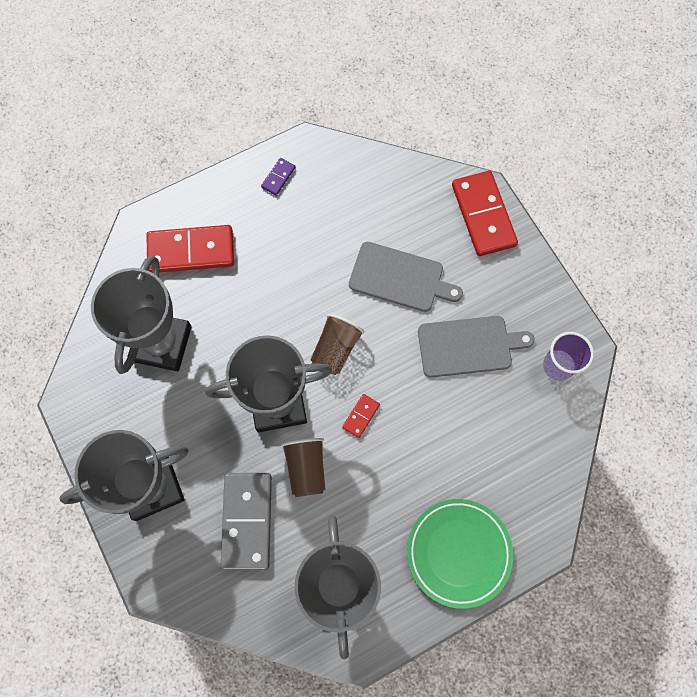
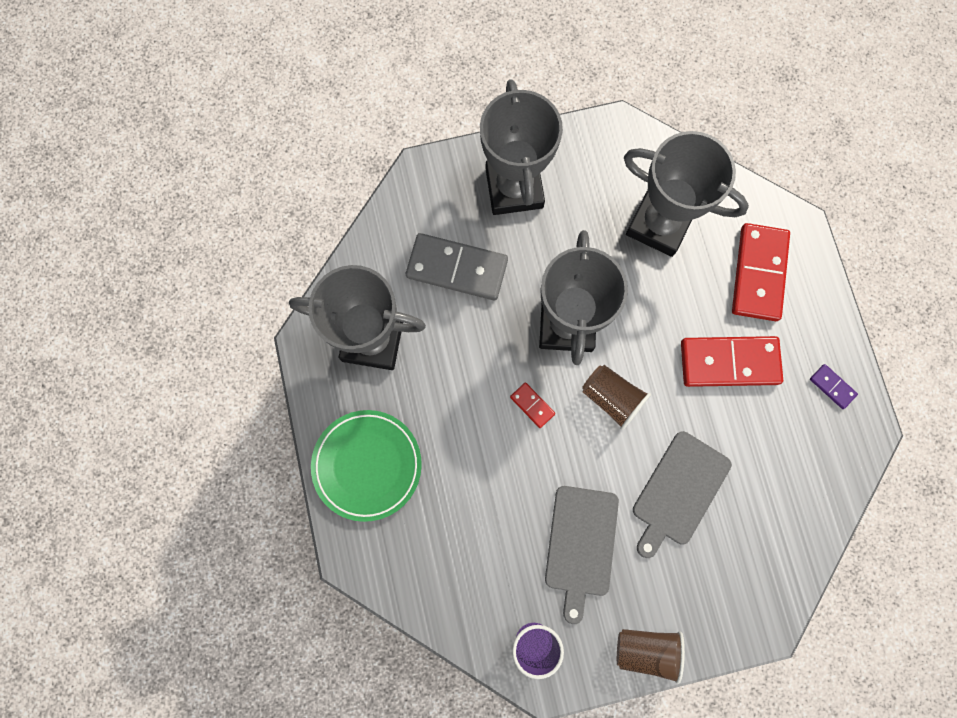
camera: 105 degrees right, 5 degrees up
(306, 468) = (492, 336): brown cup -> brown cup (646, 649)
(483, 215) = (738, 615): red domino -> red domino (729, 362)

